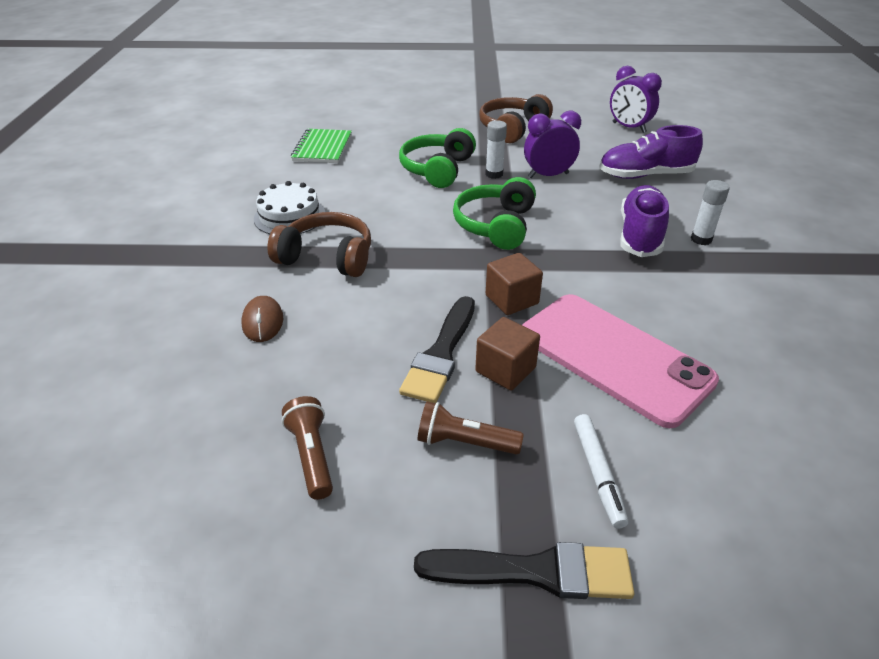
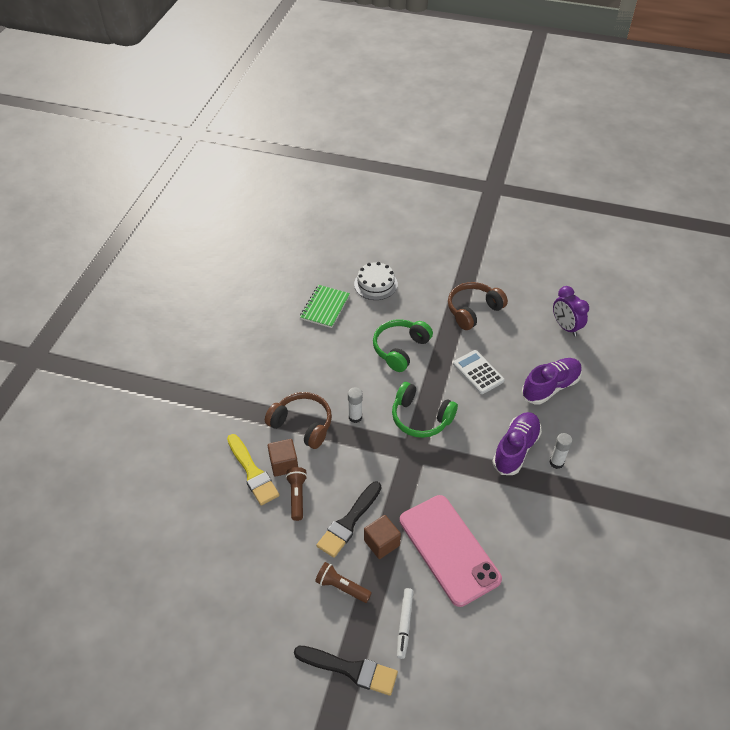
camera: 15 degrees right, 10 degrees up
(262, 322) = (252, 472): brown mouse -> yellow brush
(289, 216) = (287, 379): white cake -> white cake (375, 284)
(311, 455) = (260, 575): brown flashlight -> brown flashlight (297, 496)
(494, 174) = (439, 363): white glue stick -> white glue stick (355, 417)
(496, 225) = (421, 418): green headphones -> green headphones turned 90 degrees counterclockwise
(512, 299) = (406, 488): brown cube -> brown cube (284, 464)
(548, 175) = (478, 372): purple clock -> white calculator
(645, 175) = (550, 387): purple shoe -> purple shoe turned 135 degrees clockwise

